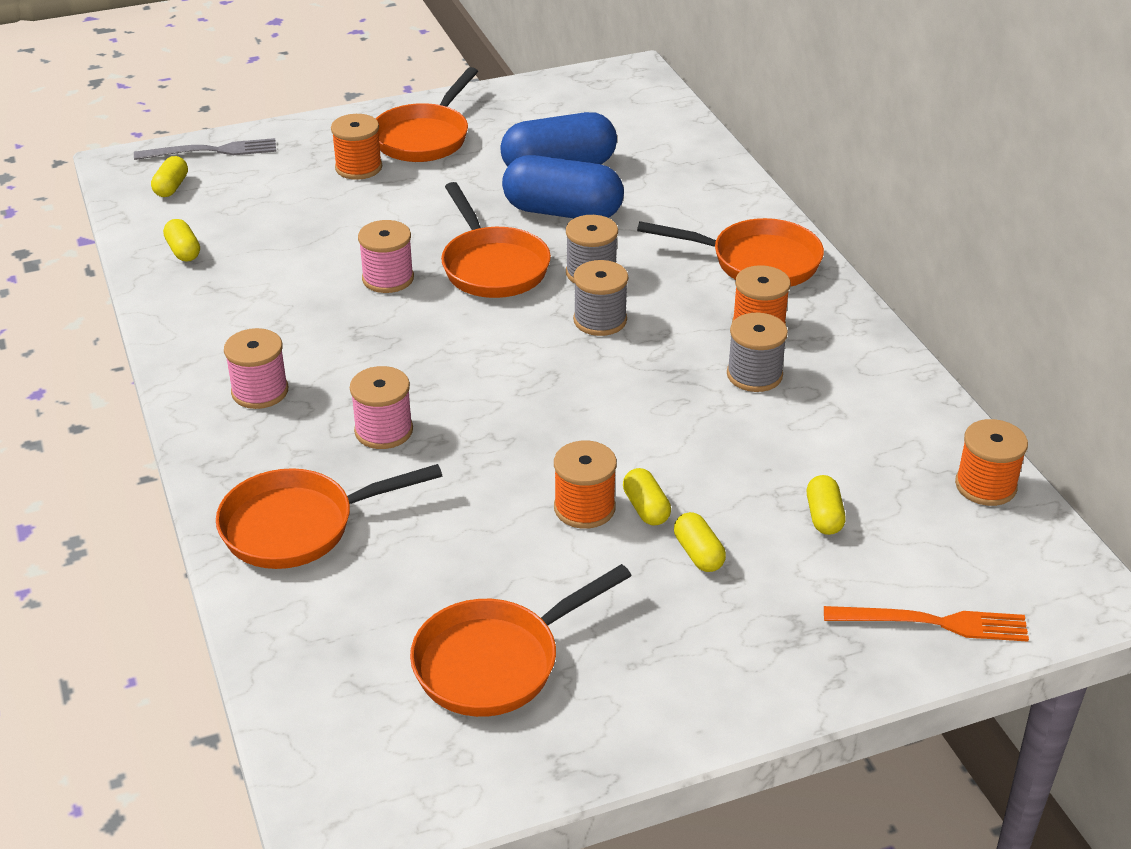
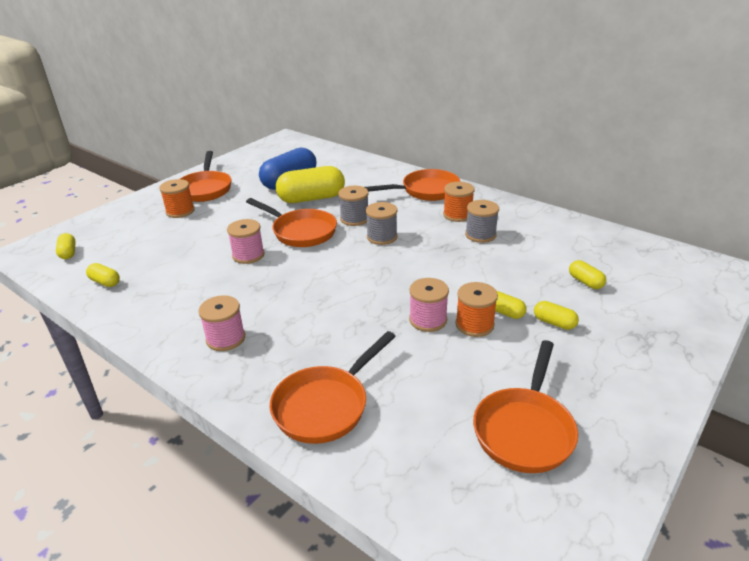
camera: 30 degrees left, 5 degrees down
(211, 151) = (80, 228): grey fork -> none
(383, 431) = (323, 330): pink spool -> pink spool (428, 320)
(562, 212) = (311, 198): blue capsule -> yellow capsule
(933, 623) = (688, 308): orange fork -> none
(985, 486) = (629, 243): orange spool -> none

